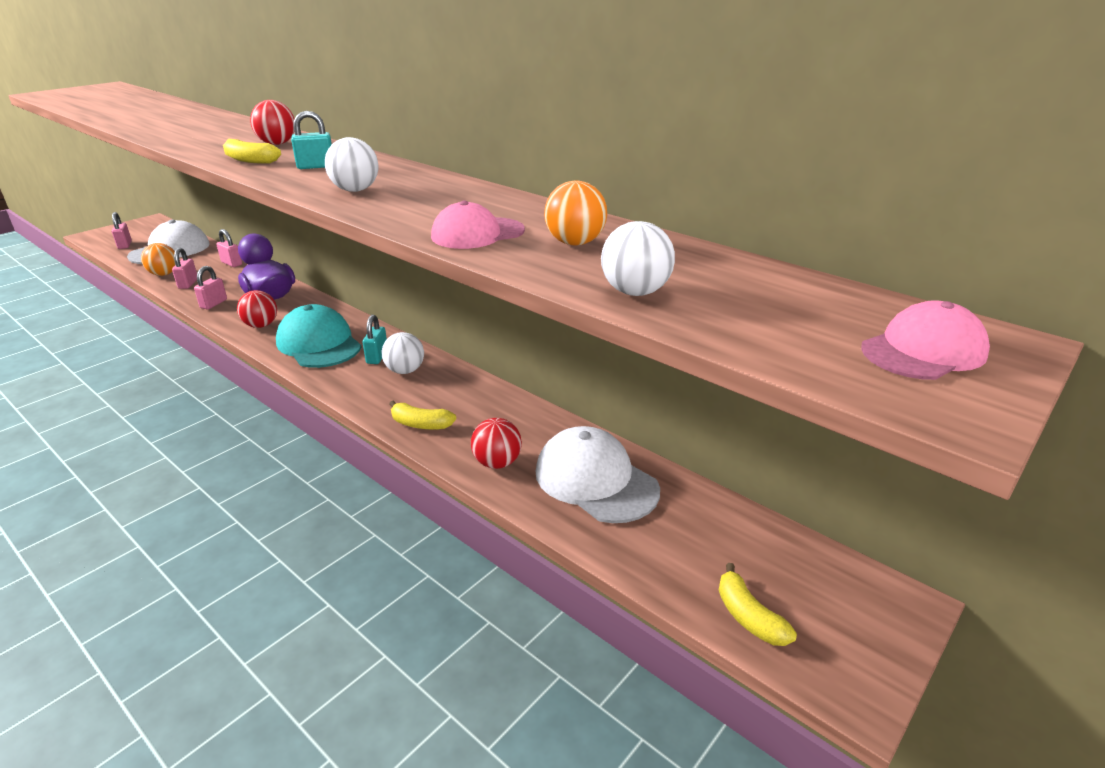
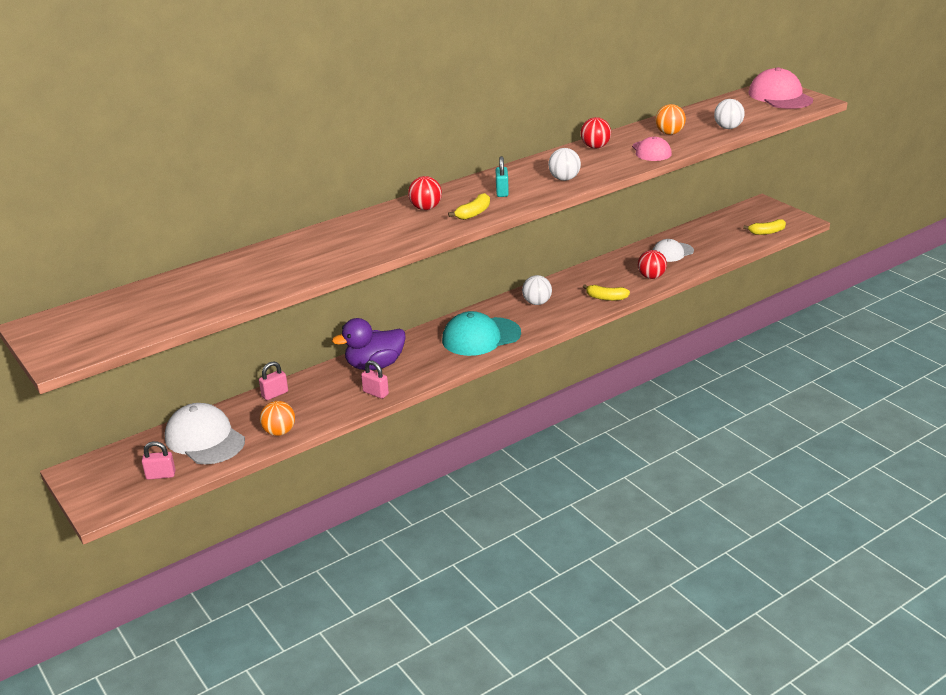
camera: 75 degrees left, 0 degrees up
(188, 284) = (316, 413): pink padlock -> none
(261, 325) = (435, 365): red ball -> red ball (595, 147)
(377, 357) = (512, 313): turquoise padlock -> none
(421, 424) = (606, 298): yellow banana -> yellow banana turned 75 degrees clockwise
(595, 480) = (672, 252): white cap -> white cap, size x0.61
(923, 350) = (780, 96): pink cap -> pink cap, size x1.64

